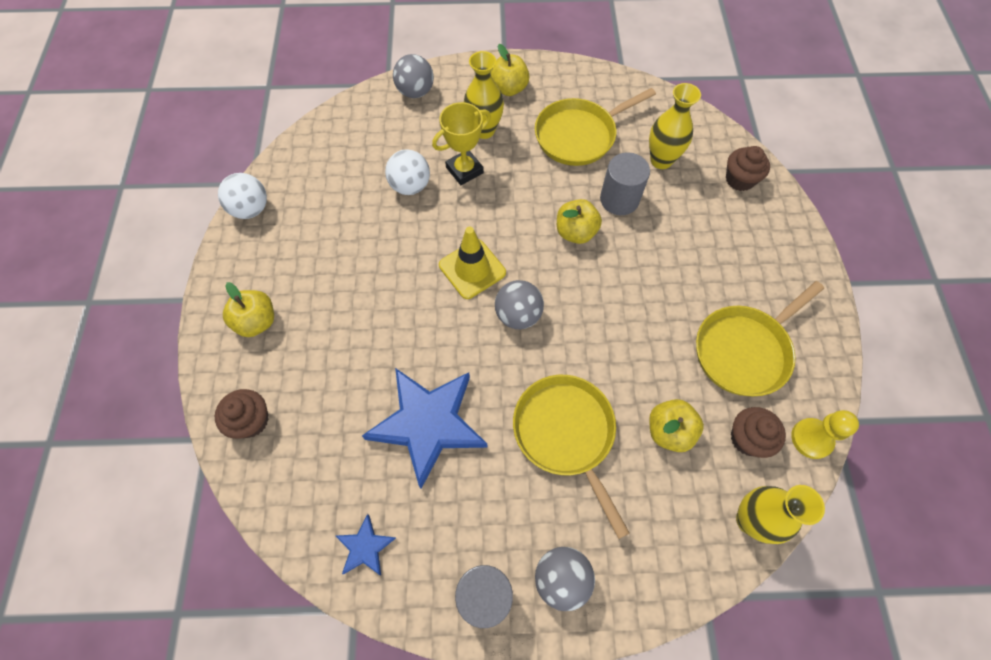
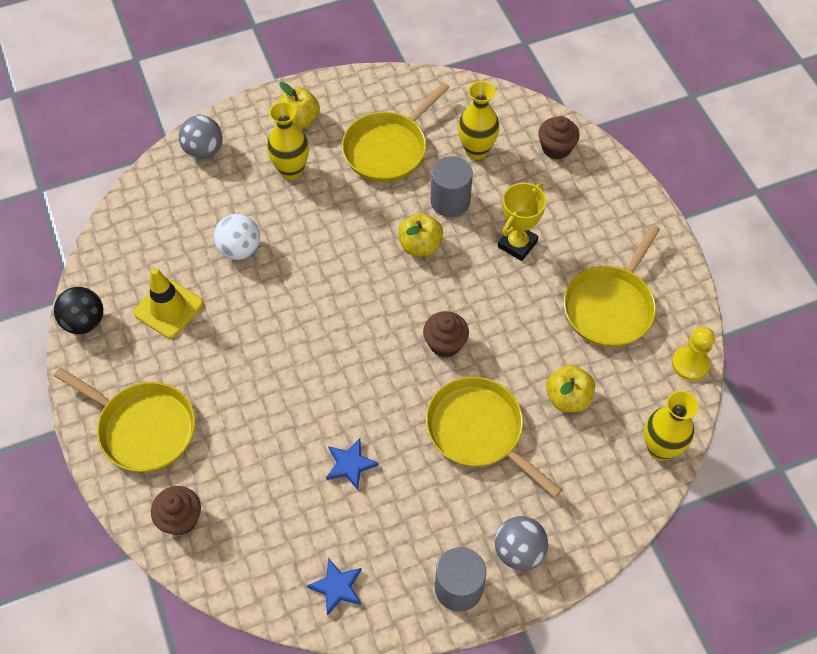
camera: 20 degrees left, 5 degrees down
(251, 209) = (84, 322): white ball -> black ball
(257, 322) = (143, 428): yellow apple -> yellow pan
(428, 424) = (350, 464): blue star -> blue star, size x0.45
(464, 170) = (288, 217): yellow trophy -> yellow trophy (517, 244)
(472, 269) = (334, 311): yellow traffic cone -> yellow traffic cone (168, 308)
(518, 315) = (395, 340): grey ball -> none
(748, 438) = (637, 382): brown cupcake -> brown cupcake (445, 343)

